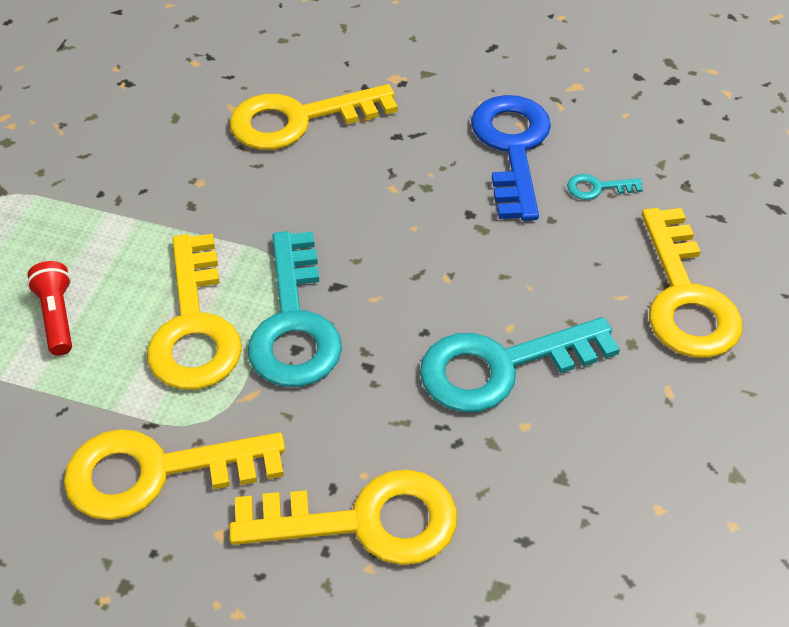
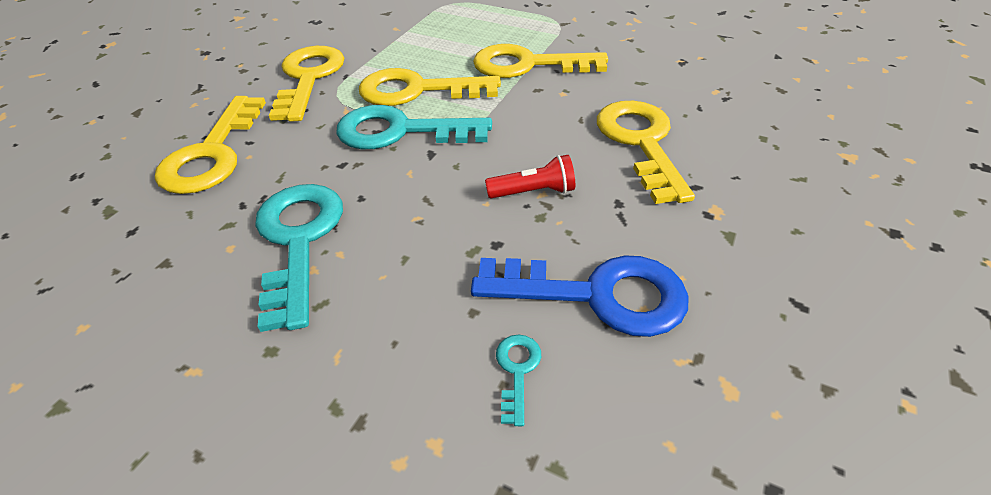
camera: 100 degrees right, 5 degrees down
(57, 317) = (446, 45): red flashlight -> red flashlight (533, 192)
(685, 297) = (306, 427): yellow key -> yellow key (527, 65)

